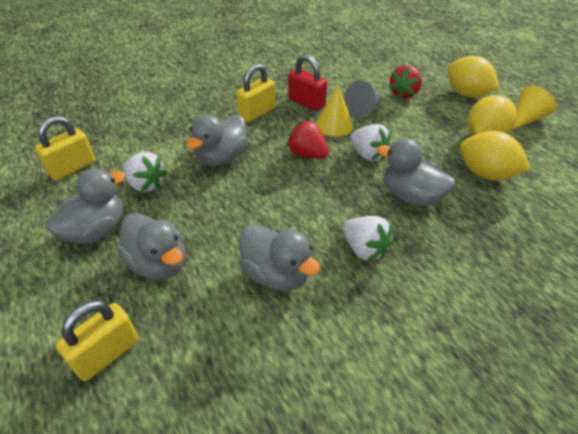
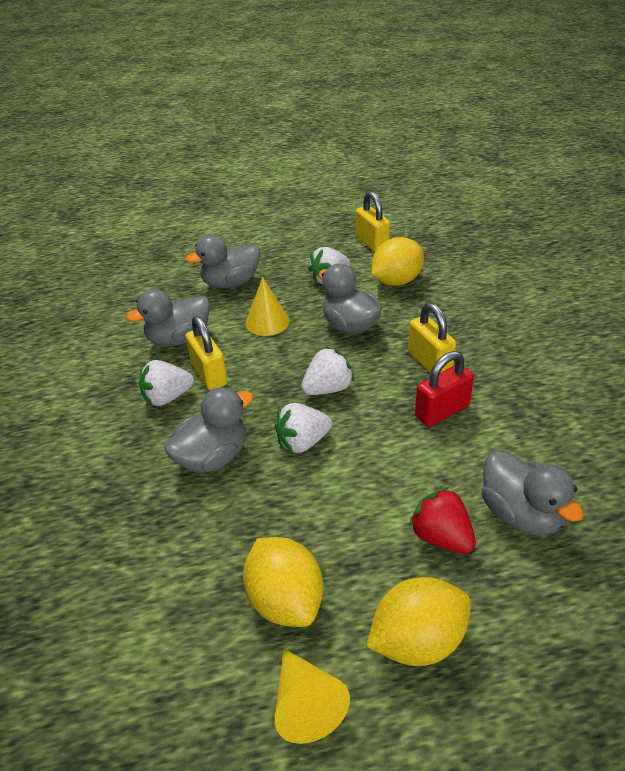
camera: 110 degrees right, 5 degrees down
(96, 230) = (285, 256): grey duck -> grey duck (520, 514)
(107, 353) = (170, 262): yellow padlock -> yellow padlock (209, 374)
(307, 154) = (328, 389): red strawberry -> white strawberry
(334, 125) = (378, 427): yellow cone -> yellow cone (267, 322)
(363, 110) = (406, 468): grey cone -> none
(485, 174) = (206, 554): yellow lemon -> yellow lemon (396, 281)

